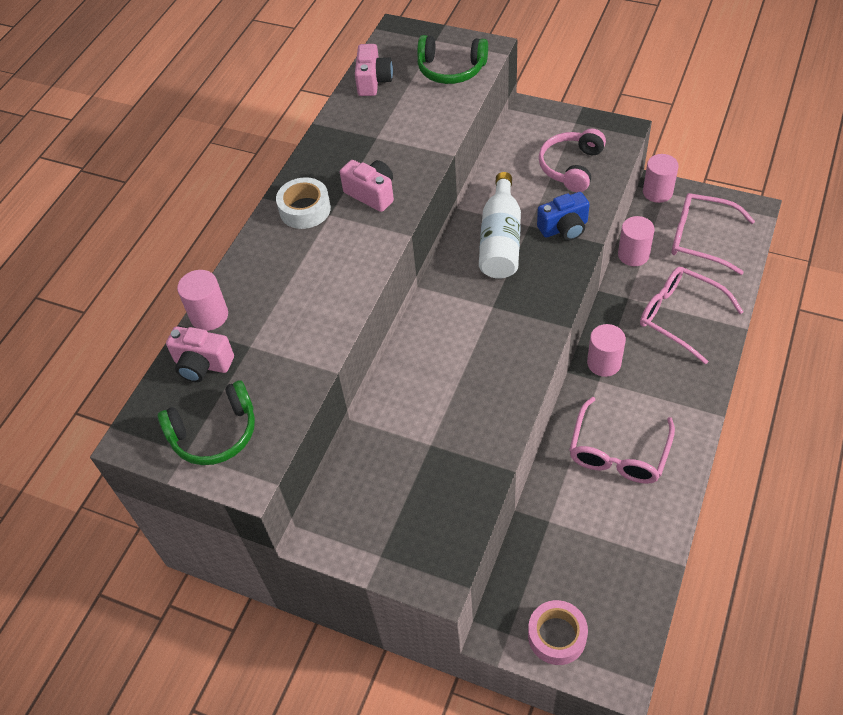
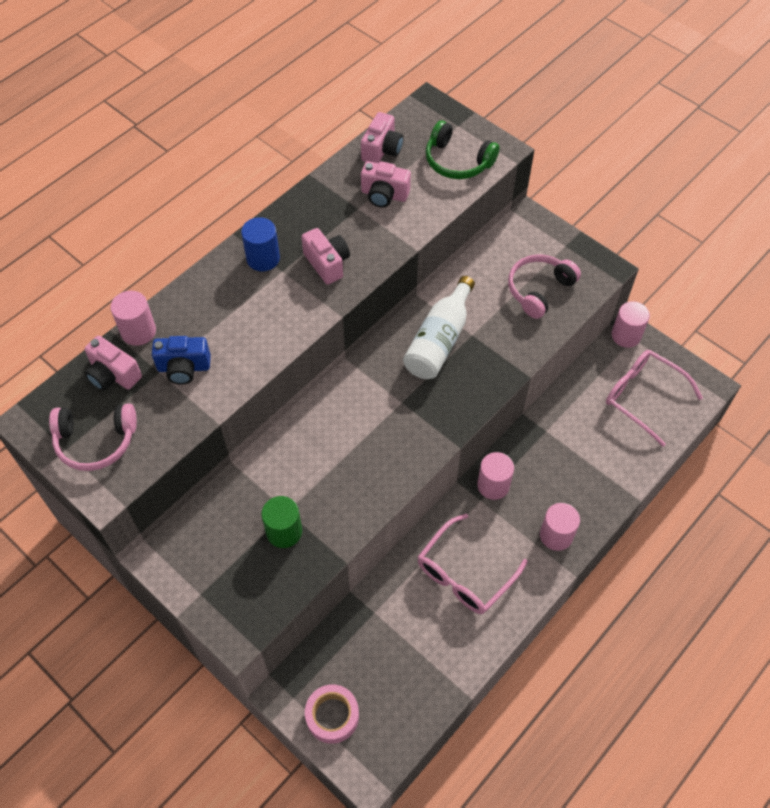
camera: 15 degrees right, 5 degrees up
(215, 433) = (96, 441): green headphones -> pink headphones
(305, 209) = (263, 258): white tape -> blue cylinder
(396, 118) = (384, 195): none -> pink camera
(437, 465) = (284, 531): none -> green cylinder
(564, 228) = (502, 349): blue camera -> blue camera (184, 368)
(633, 255) = (572, 390): pink cylinder -> pink cylinder (556, 535)
(680, 316) = (584, 466): pink glasses -> none

